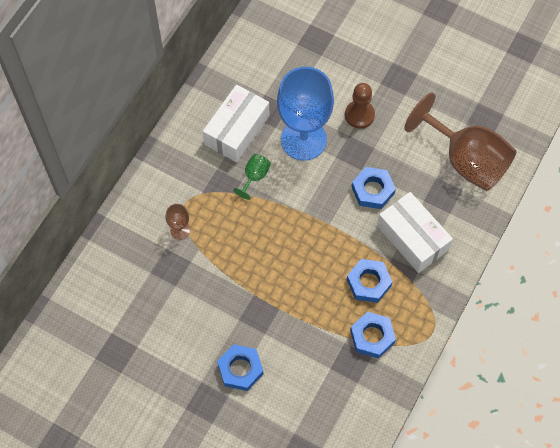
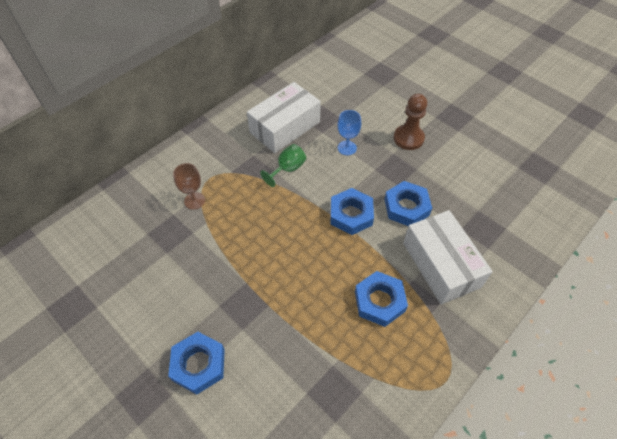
camera: 15 degrees right, 10 degrees down
(303, 140) = (347, 148): blue goblet -> blue goblet, size x0.41
(372, 336) = (369, 366): blue nut -> blue nut (351, 214)
(466, 160) = (514, 200): brown goblet -> none

